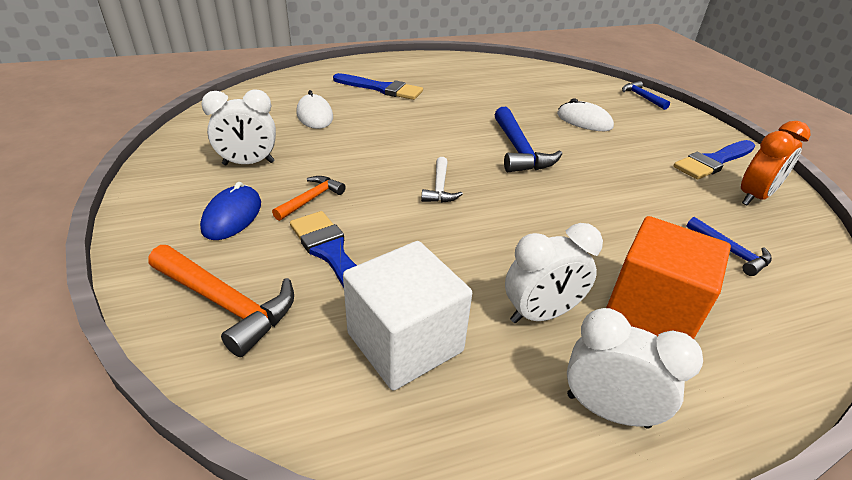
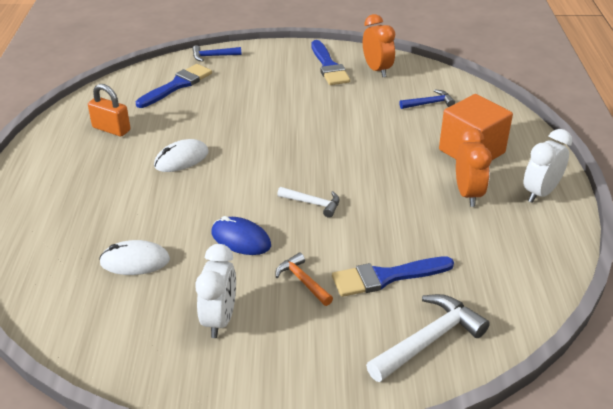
camera: 70 degrees left, 0 degrees up
(226, 304) = (429, 340): orange hammer -> white hammer
(232, 216) = (312, 334): blue mouse -> blue mouse (241, 239)
(381, 89) = (95, 202): blue brush -> blue brush (177, 85)
(405, 342) = (481, 256): white cube -> none
(480, 77) = (111, 129): none -> orange padlock
(519, 150) = (272, 147): blue hammer -> none
(541, 314) = (468, 194): white clock -> orange clock
(584, 121) = (239, 99): white mouse -> white mouse (181, 159)

